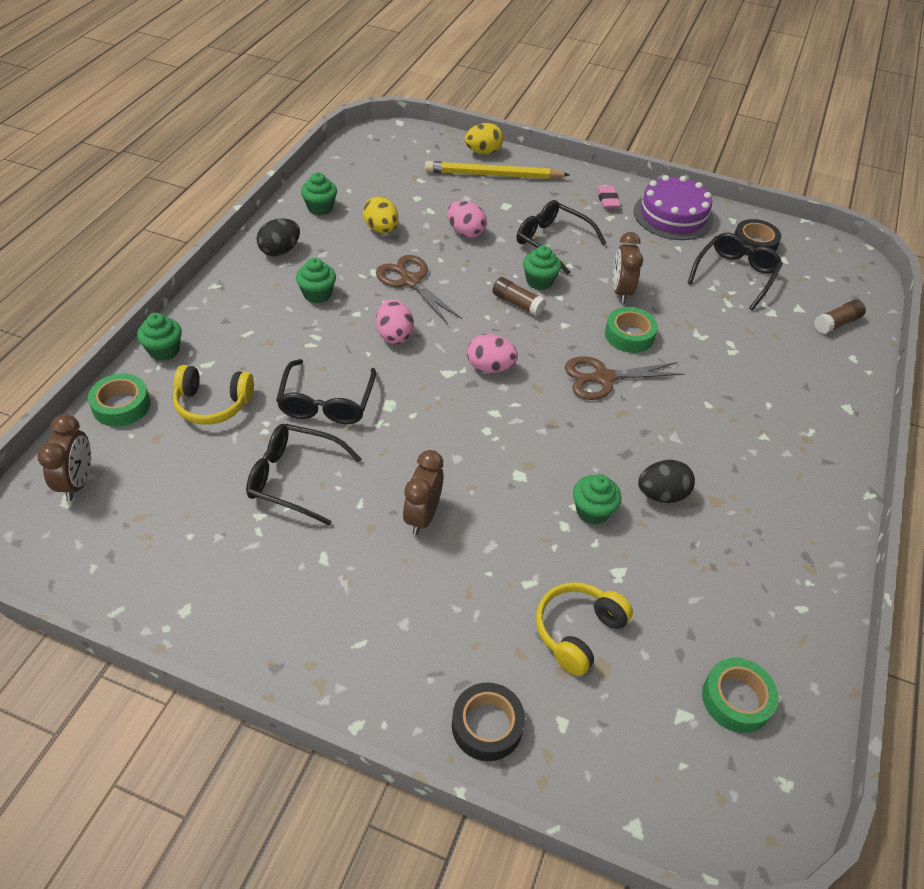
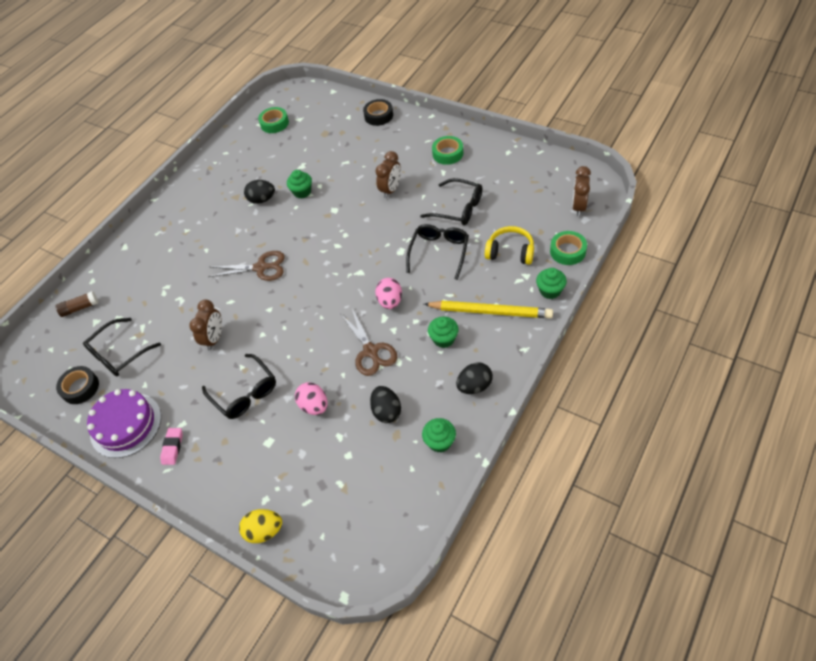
camera: 160 degrees left, 5 degrees up
(381, 229) = (387, 411): yellow egg -> black egg
(490, 367) = (331, 276): pink egg -> none
(493, 175) = (266, 489): yellow pencil -> yellow pencil (490, 311)
(517, 303) = (295, 328): brown glue stick -> none
(539, 281) = (271, 350): green cupcake -> none
(578, 632) = (330, 144): yellow headphones -> none
(629, 335) = (228, 300): green tape -> green tape (448, 154)

